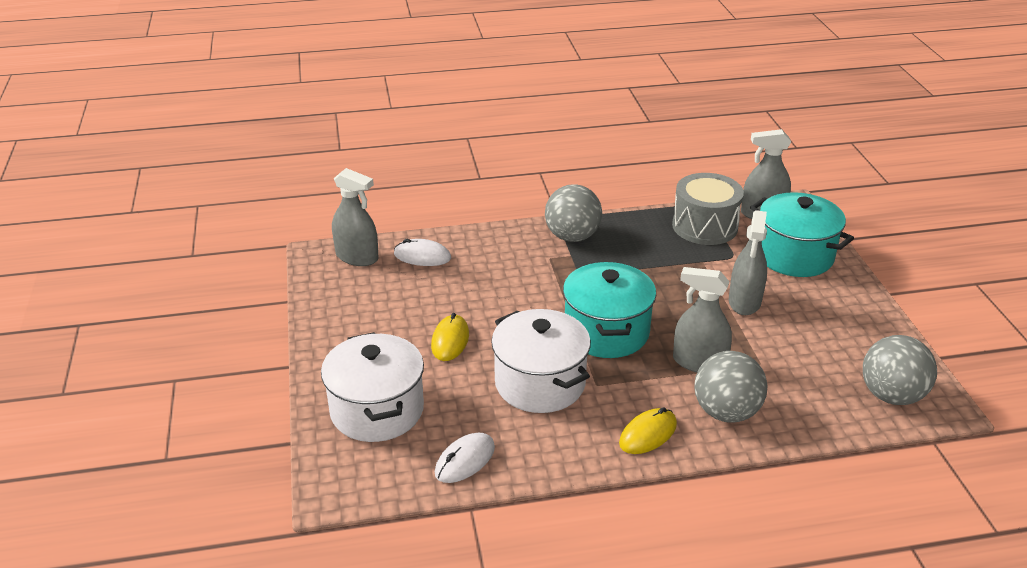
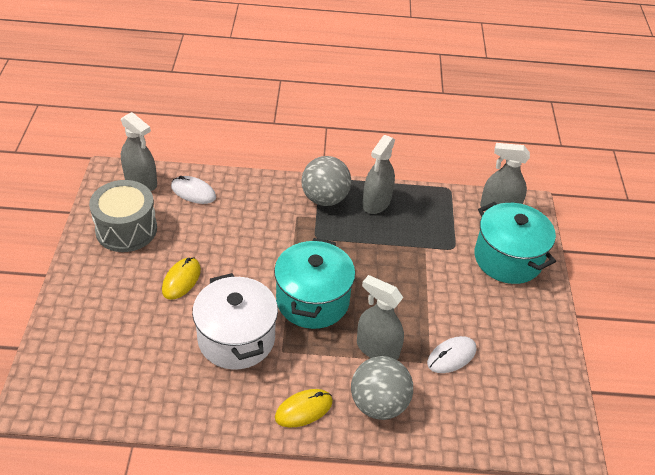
camera: 10 degrees right, 10 degrees up
(377, 410) = (96, 334): white pot -> none
(465, 460) = (145, 399): white mouse -> white mouse (451, 356)
(705, 226) = (442, 212): grey drum -> grey drum (126, 229)
(744, 302) = (443, 296): grey spray bottle -> grey spray bottle (376, 202)
(891, 395) = (529, 421): grey ball -> none

